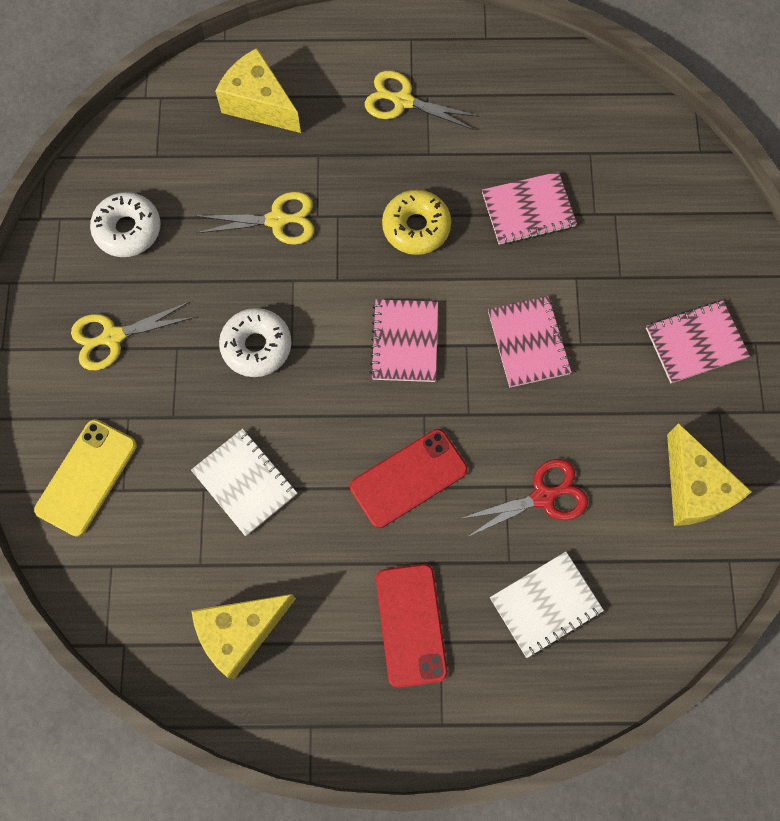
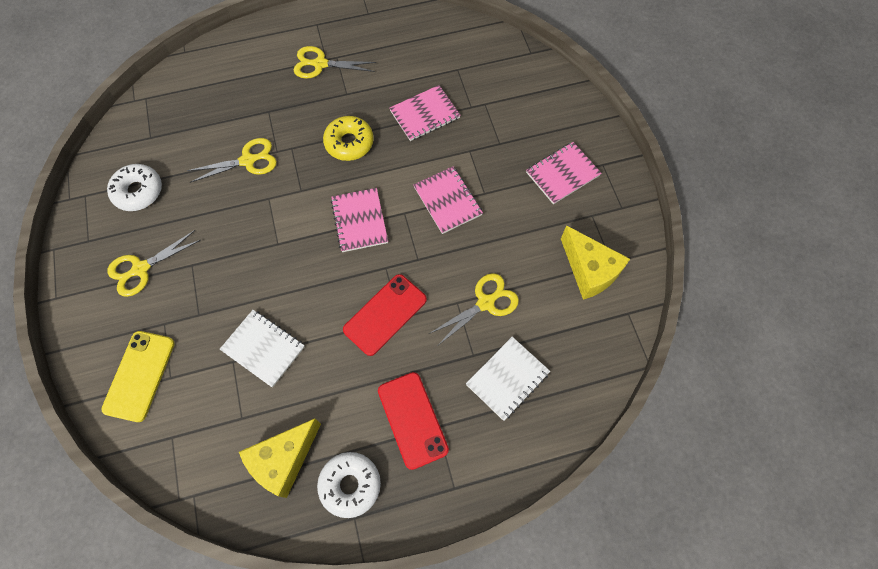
camera: 15 degrees left, 5 degrees down
(256, 346) = (251, 249): white donut -> white donut (350, 485)
(259, 104) = (218, 87): yellow cheese -> none
(543, 496) = (485, 303): red scissors -> yellow scissors

